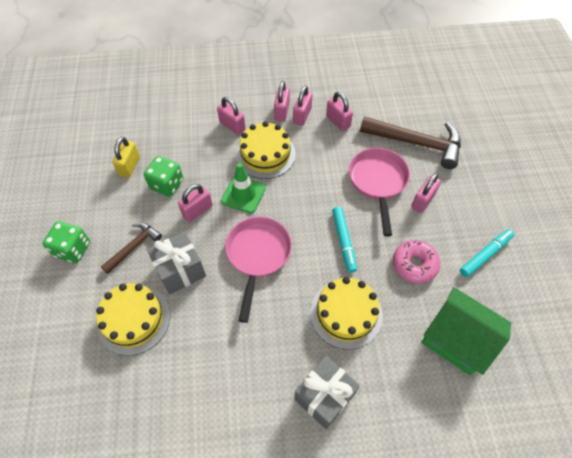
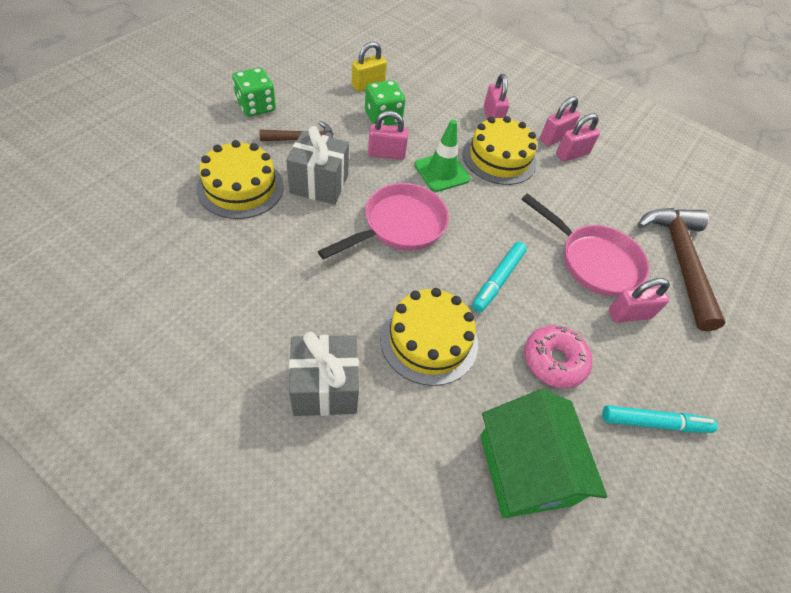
camera: 35 degrees right, 5 degrees down
(338, 121) = (606, 183): pink padlock -> none
(378, 182) = (593, 261): pink pan -> pink pan turned 90 degrees clockwise
(416, 143) = (679, 261): brown hammer -> brown hammer turned 150 degrees counterclockwise

